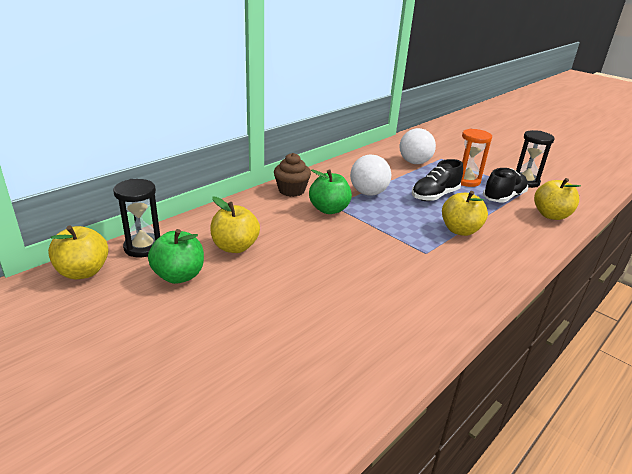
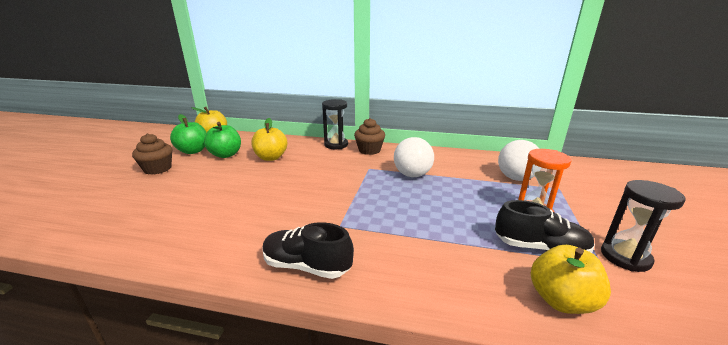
camera: 60 degrees right, 5 degrees down
(143, 247) = (248, 139): black hourglass -> black hourglass (336, 145)
(154, 342) = (157, 169): none -> brown cupcake
(329, 209) = (360, 169): green apple -> green apple (193, 151)
(435, 196) = (462, 204): black shoe -> black shoe (306, 266)
(460, 230) = (409, 234): yellow apple -> none

